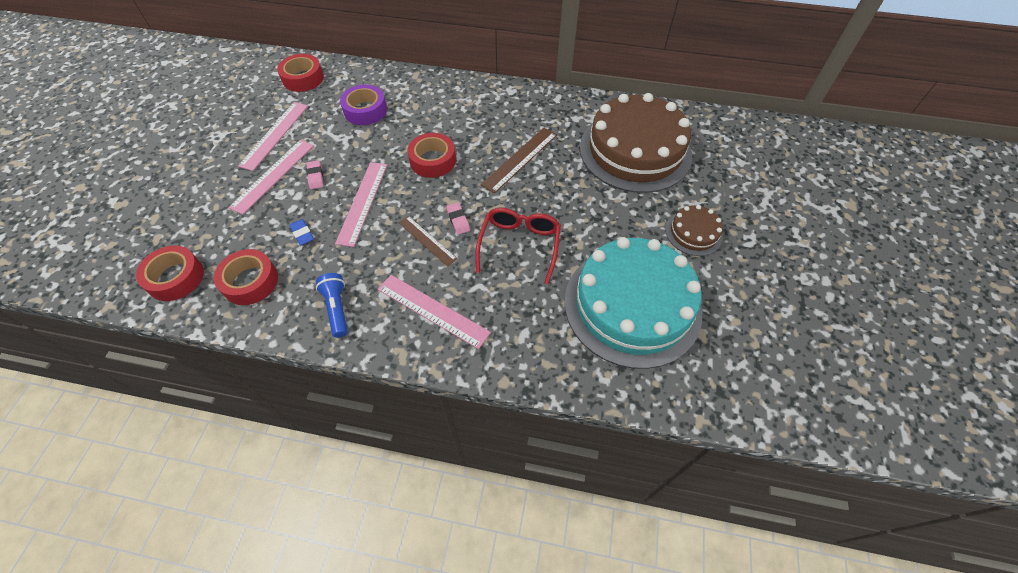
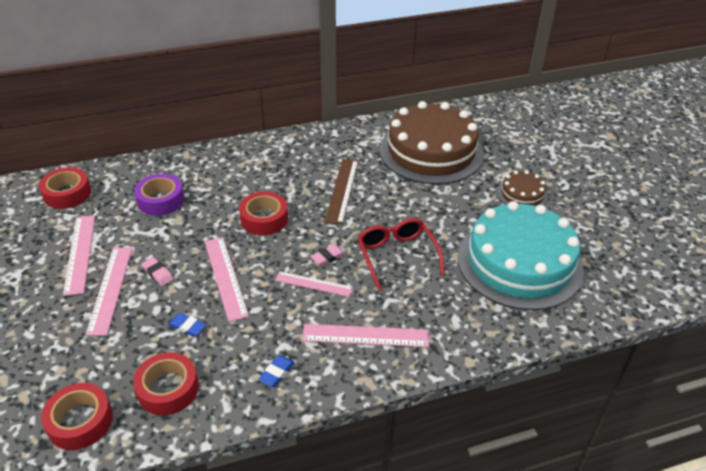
camera: 30 degrees left, 15 degrees down
(337, 309) = (277, 373): blue flashlight -> blue eraser
(427, 240) = (313, 284): brown ruler -> pink ruler
(458, 220) = (328, 257): pink eraser -> pink eraser turned 75 degrees counterclockwise

